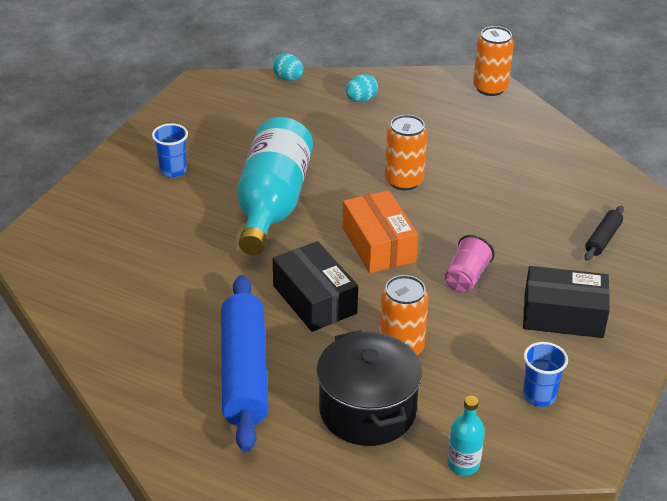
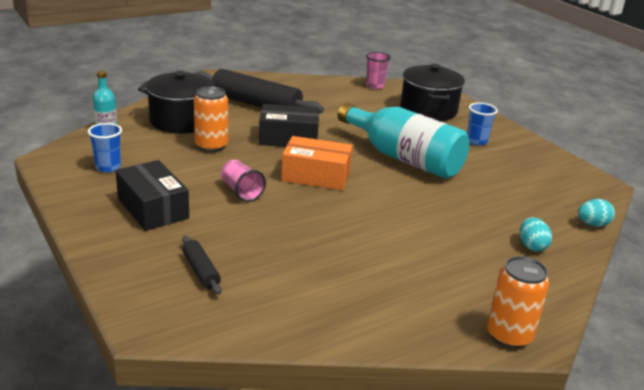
camera: 120 degrees right, 10 degrees down
(64, 296) = (375, 86): none -> pink cup
(110, 226) = (428, 110): none -> black pot
(244, 373) = (256, 104): blue rolling pin -> black rolling pin
(404, 181) = (383, 215): orange can -> none
(563, 315) = (153, 208): black box -> black box turned 75 degrees counterclockwise

